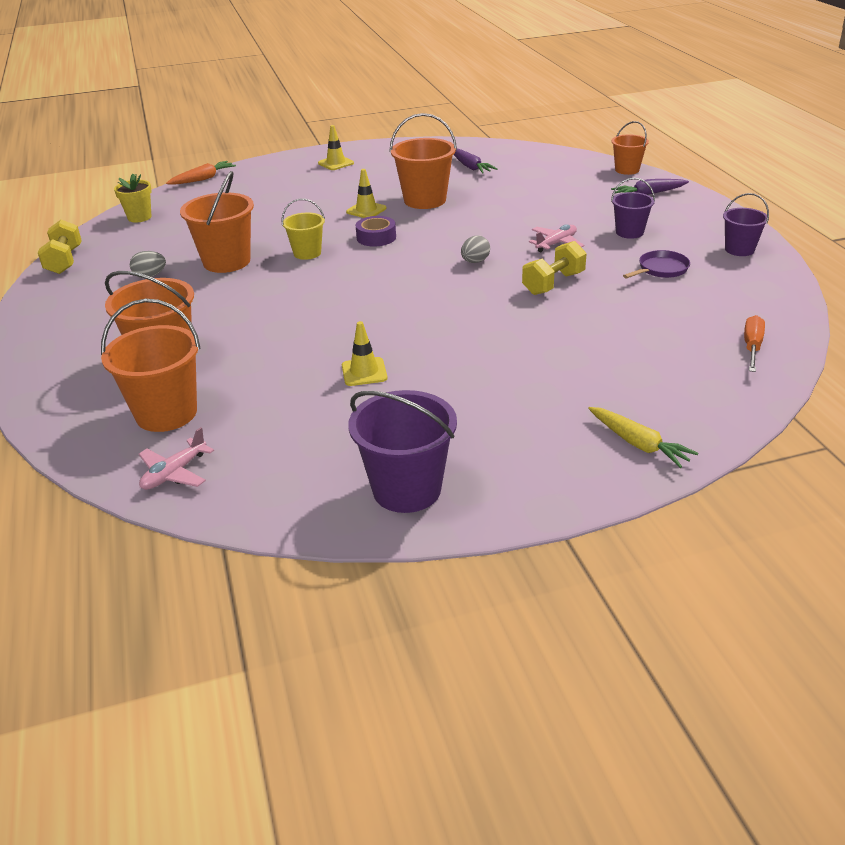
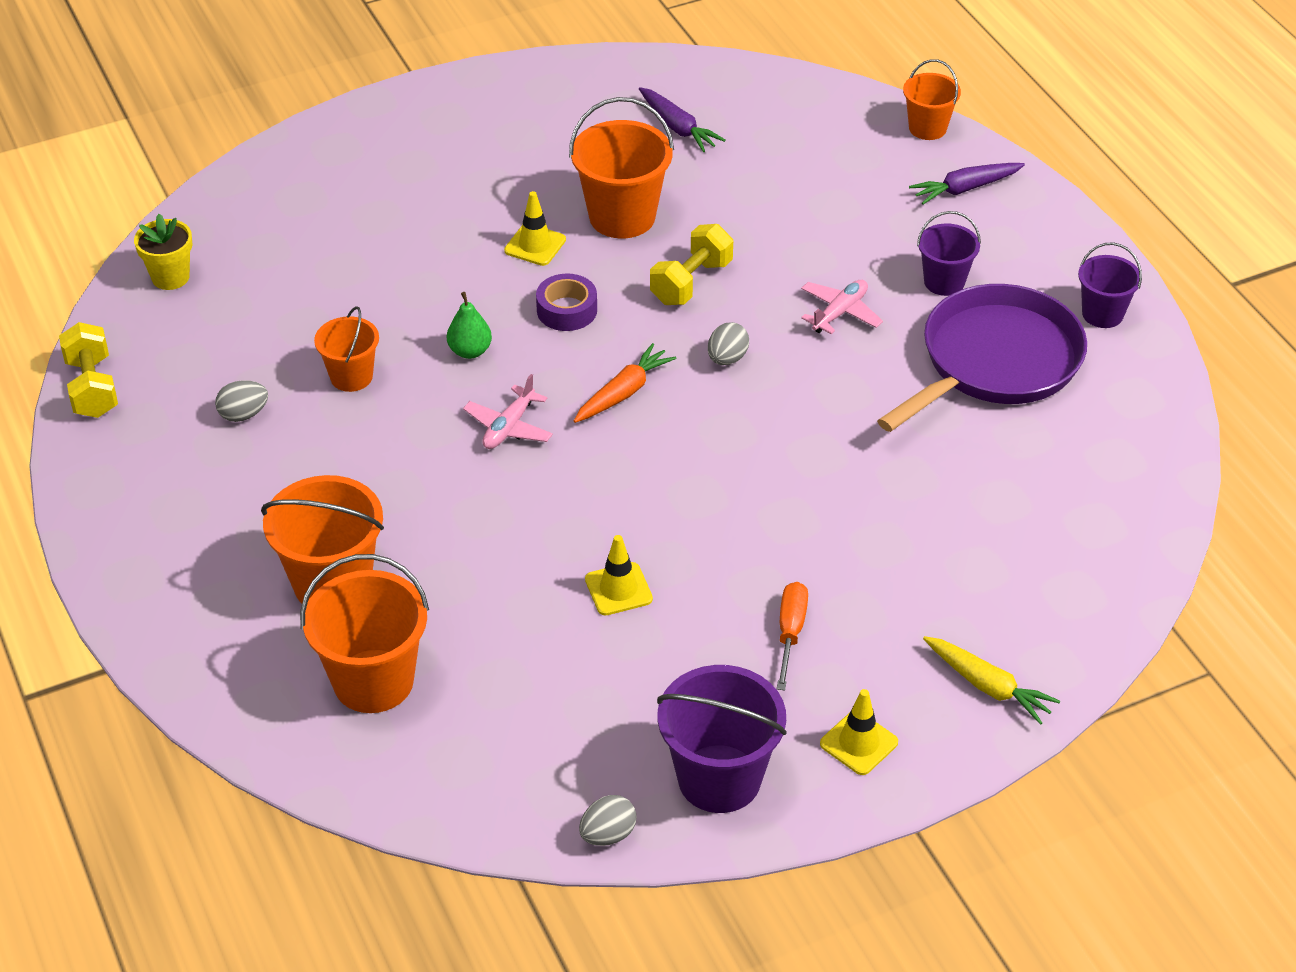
camera: 10 degrees left, 10 degrees up
(174, 473) = (422, 777): pink plane -> pink plane (509, 427)
(203, 179) = (240, 174): orange carrot -> orange carrot (623, 393)
(226, 261) = (351, 377): orange bucket -> orange bucket, size x0.59
(305, 521) = (608, 834): none -> grey egg
(307, 253) = (470, 351): yellow bucket -> green pear
(336, 163) = (453, 124): yellow traffic cone -> yellow traffic cone (859, 743)
(553, 283) = (847, 400): yellow dumbbell -> yellow dumbbell (691, 282)
(661, 269) = (995, 362): purple pan -> purple pan, size x2.27
(752, 347) = (1121, 510): orange screwdriver -> orange screwdriver (790, 632)

